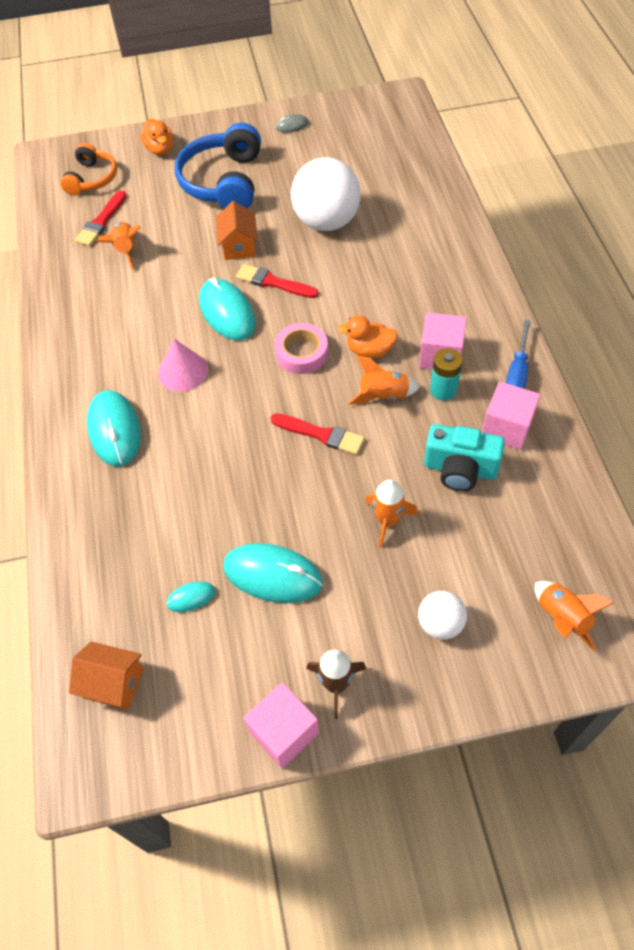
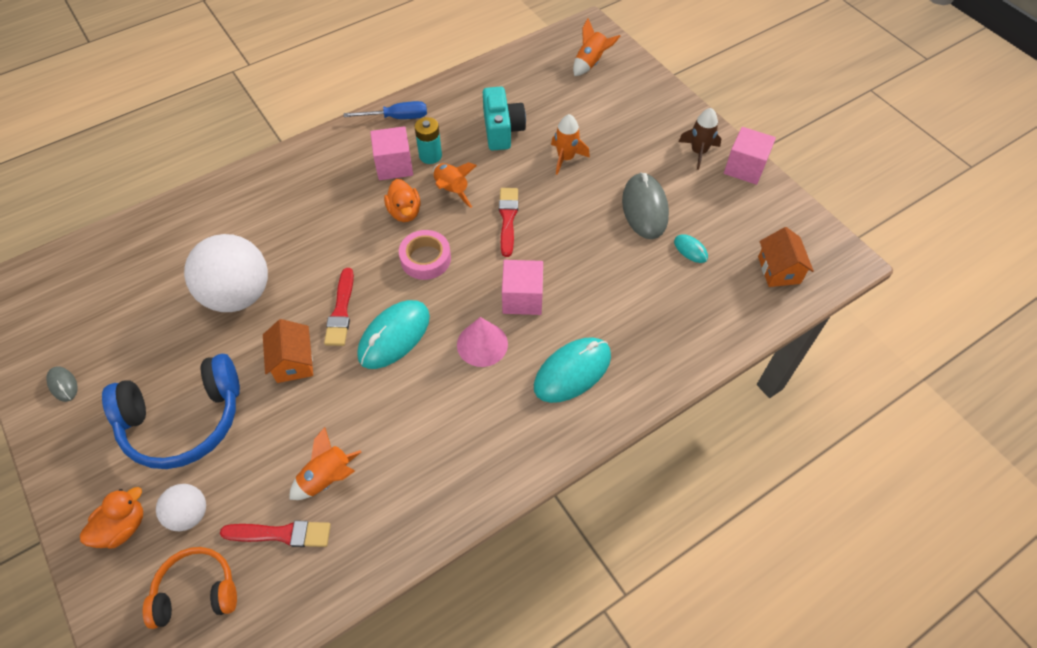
camera: 115 degrees left, 0 degrees up
(239, 246) = (293, 362): orange house -> orange house turned 75 degrees counterclockwise
(272, 575) = (644, 208): turquoise mouse -> grey mouse
(440, 624) = (627, 114): white ball -> white ball (189, 514)
(506, 428) = (453, 113): pink cube -> pink cube (522, 298)

